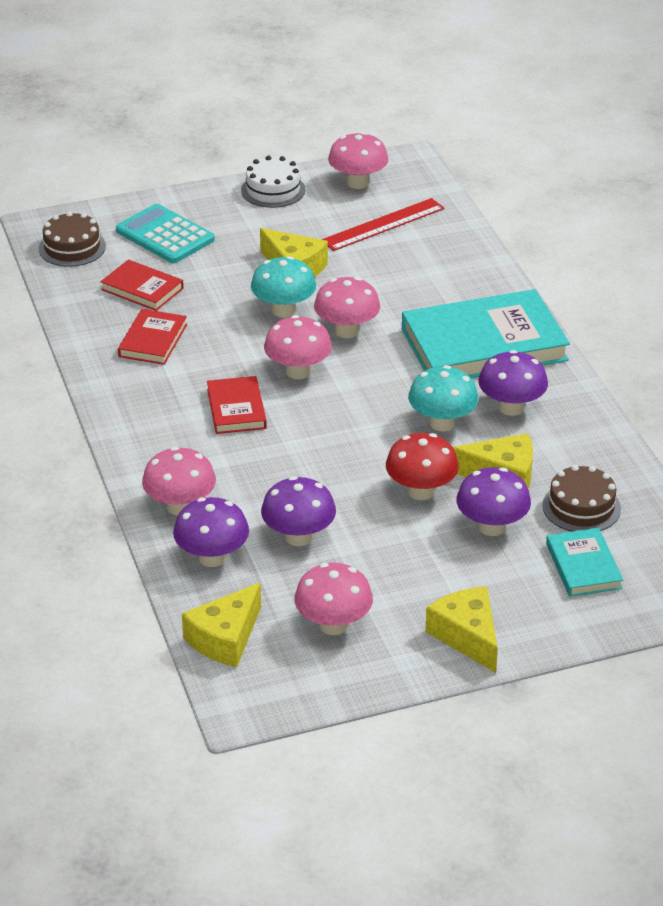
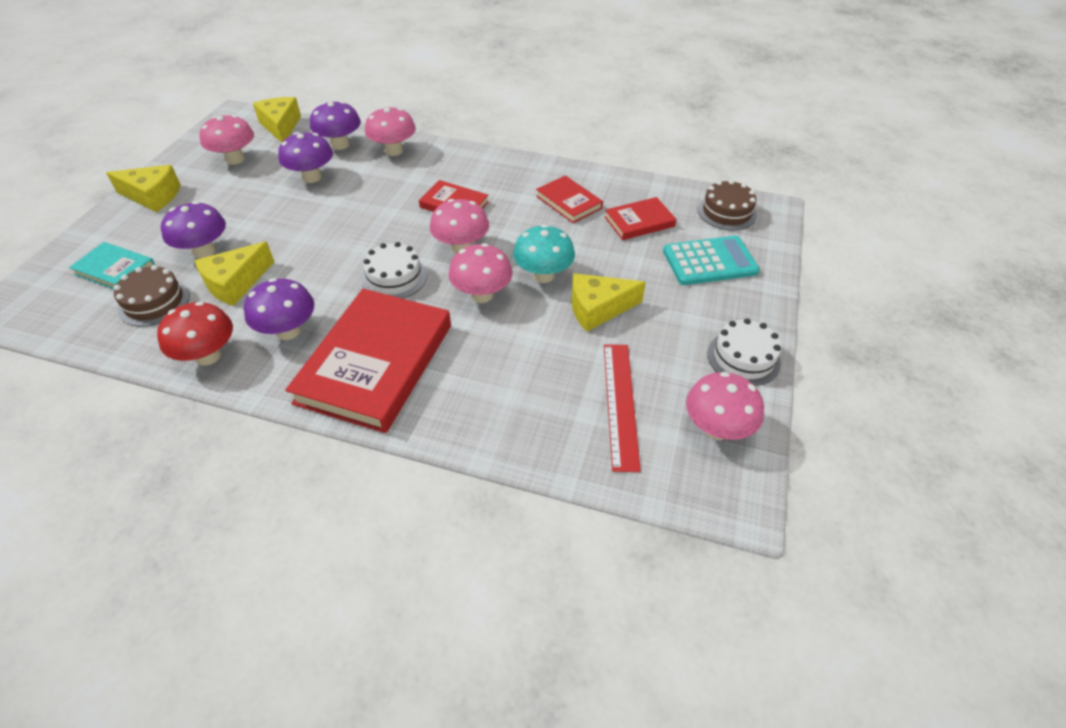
camera: 125 degrees right, 10 degrees up
(383, 388) = (394, 277): none -> white cake
(421, 491) = (276, 239): red mushroom -> red mushroom (208, 356)
(442, 423) = (321, 285): turquoise mushroom -> none
(484, 345) = (375, 363): turquoise book -> red book

